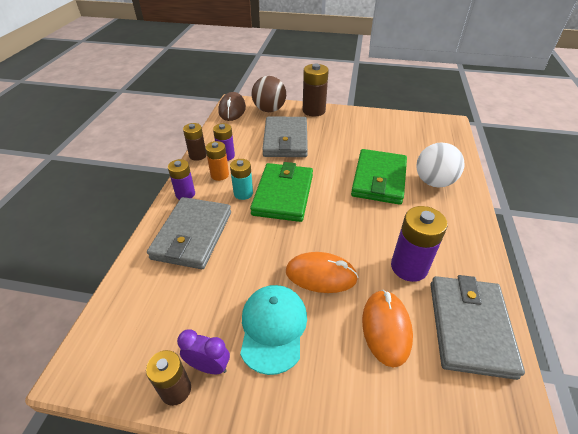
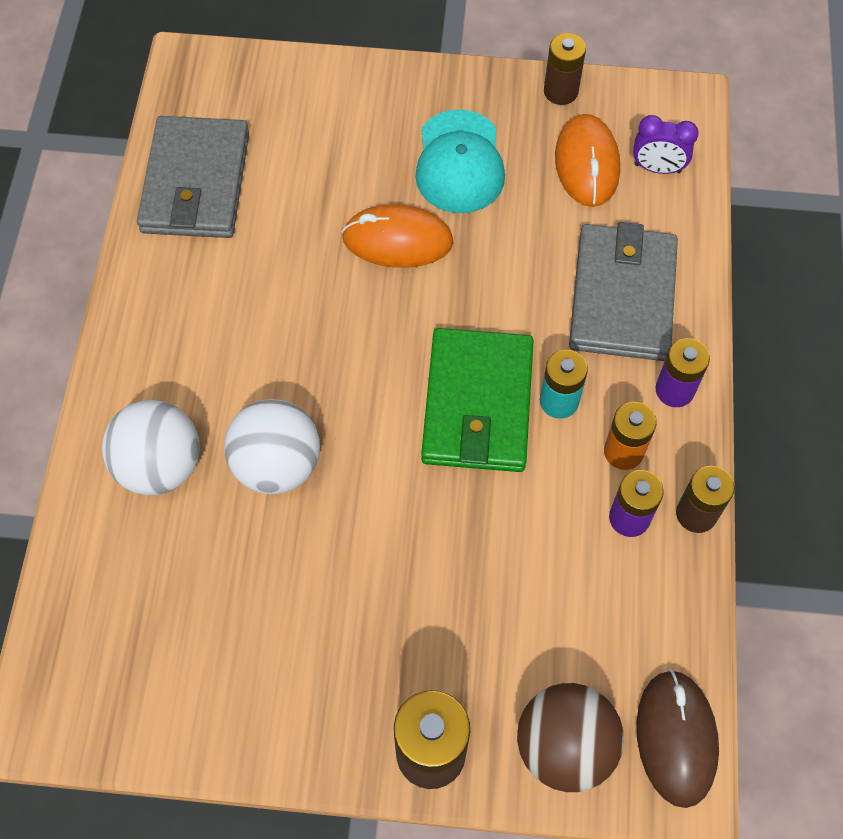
camera: 175 degrees right, 20 degrees up
(209, 366) = (530, 116): purple clock -> purple clock (657, 168)
(285, 140) = (497, 594): grey wallet -> none
(379, 179) = (277, 465): green wallet -> white ball
(386, 328) = (309, 173): orange mouse -> orange mouse (586, 164)
(409, 267) = (258, 264): purple battery -> none

